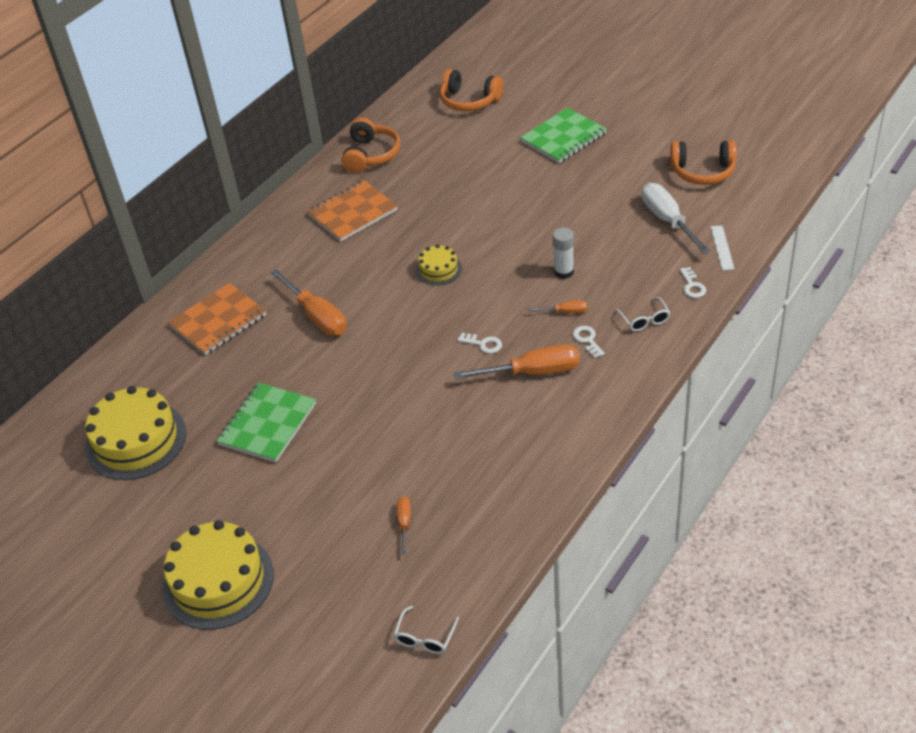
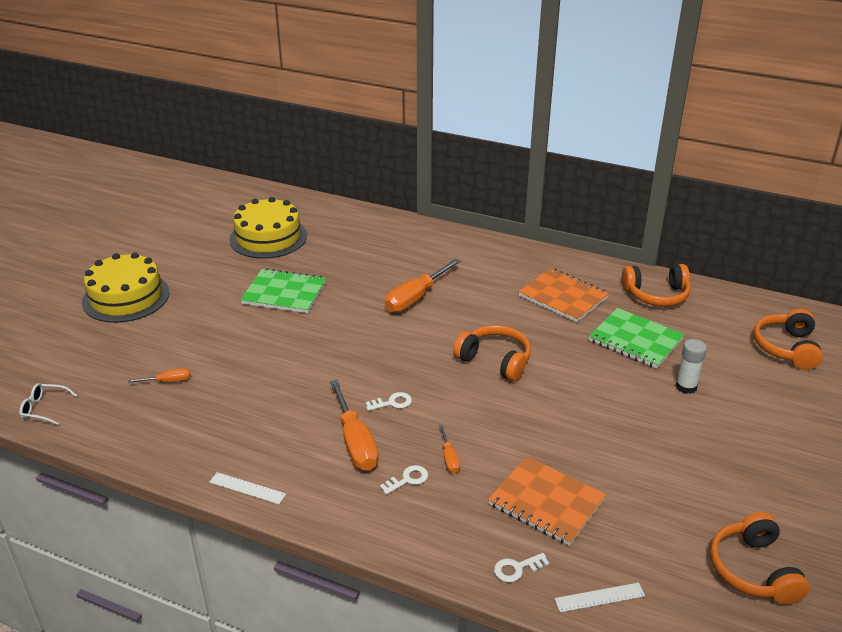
camera: 75 degrees right, 10 degrees down
(218, 321) = (402, 250): orange notebook -> orange notebook (546, 502)
(438, 269) = (495, 360): yellow cake -> orange headphones
(483, 344) = (392, 403): white key -> white key turned 120 degrees counterclockwise
(563, 137) = (758, 429): green notebook -> green notebook (635, 340)
(564, 272) = (514, 451): white glue stick -> white glue stick (686, 387)
(581, 449) = (247, 488): none -> white ruler
(644, 320) = (447, 526): white glasses -> none
(667, 220) = (636, 537): white screwdriver -> none

